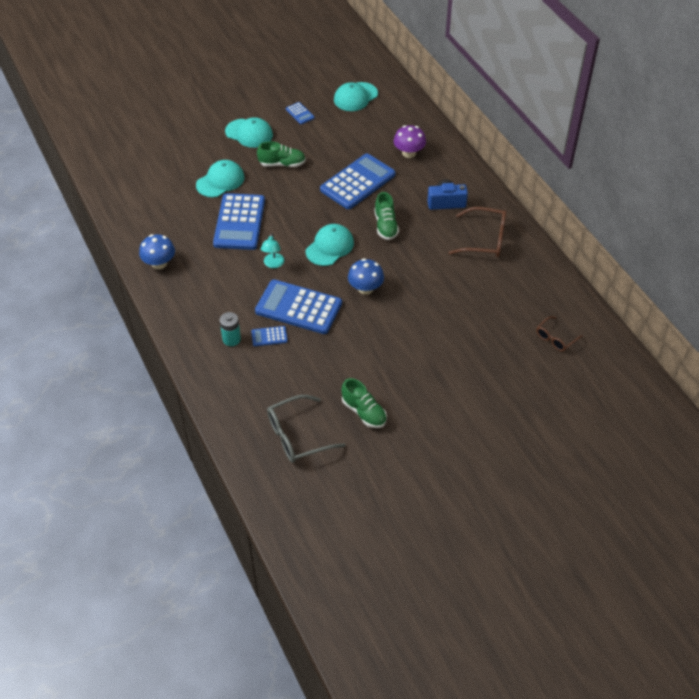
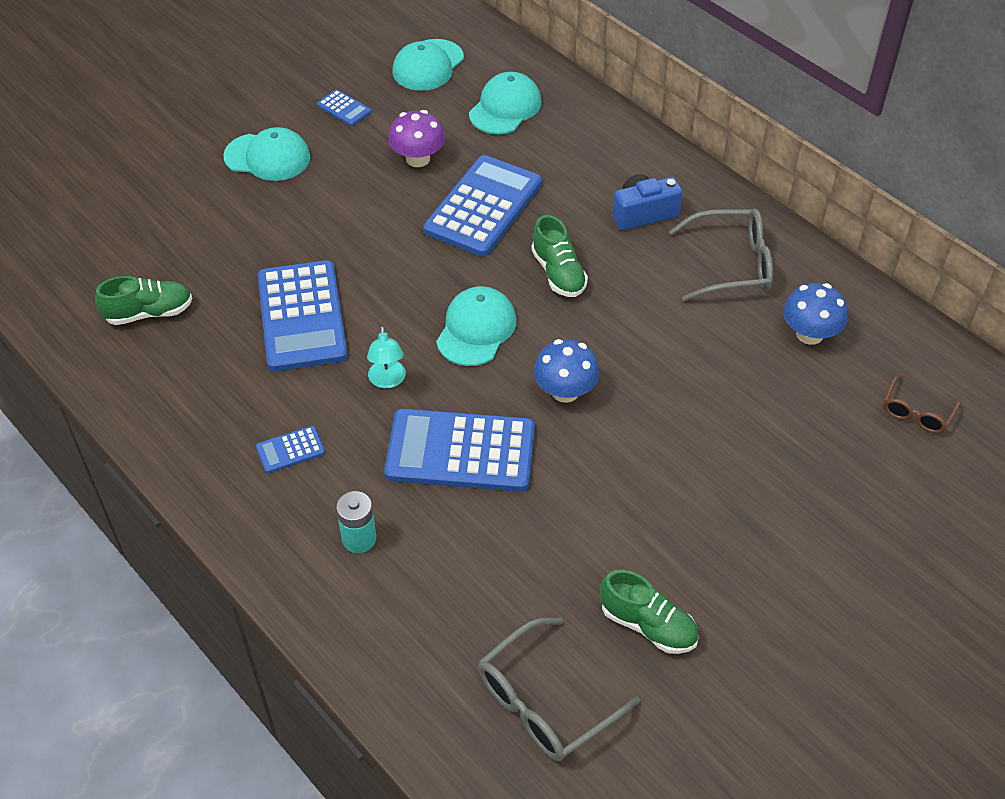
camera: 15 degrees left, 0 degrees up
(159, 263) = (179, 422): blue mushroom -> blue mushroom (809, 334)
(220, 181) = (244, 249): turquoise cap -> turquoise cap (505, 108)
(269, 336) = (426, 518): blue calculator -> blue calculator (290, 450)
(282, 164) = (343, 199): green shoe -> green shoe (149, 313)
(409, 153) = (550, 142): purple mushroom -> purple mushroom (418, 159)
(485, 239) = (731, 264): brown glasses -> grey glasses

